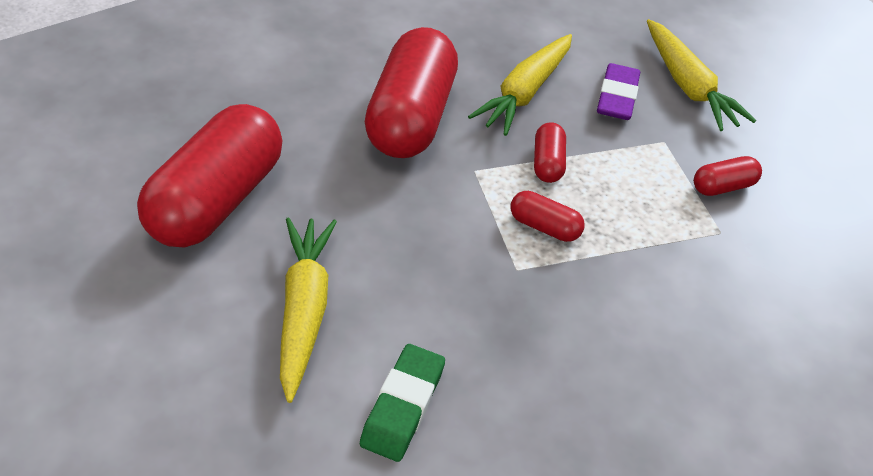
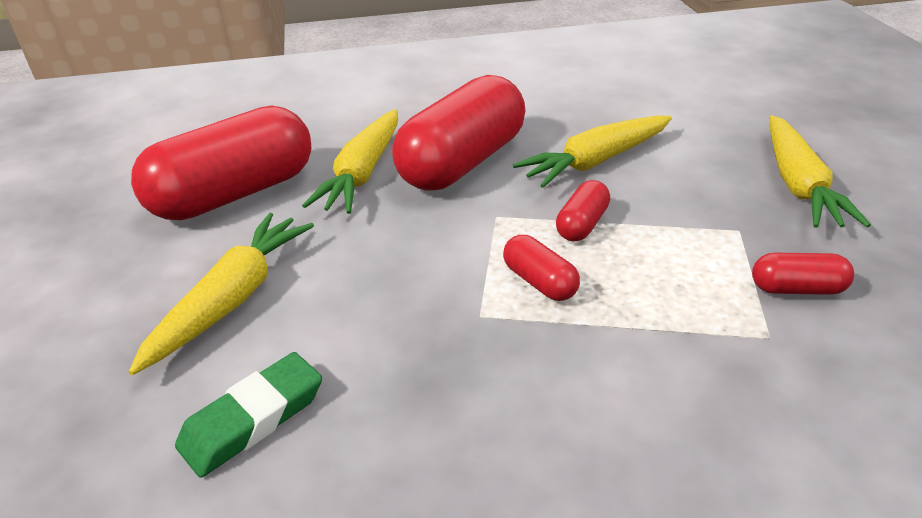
camera: 30 degrees right, 10 degrees down
(326, 148) = (363, 173): none -> yellow carrot
(617, 97) = (701, 181): purple eraser -> none

